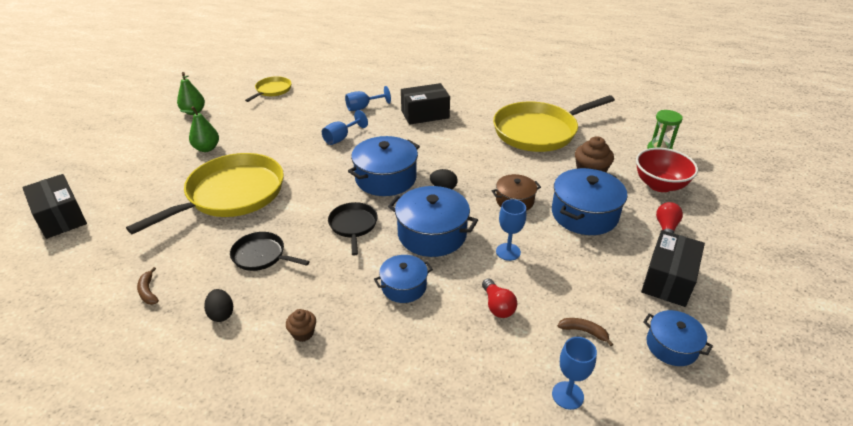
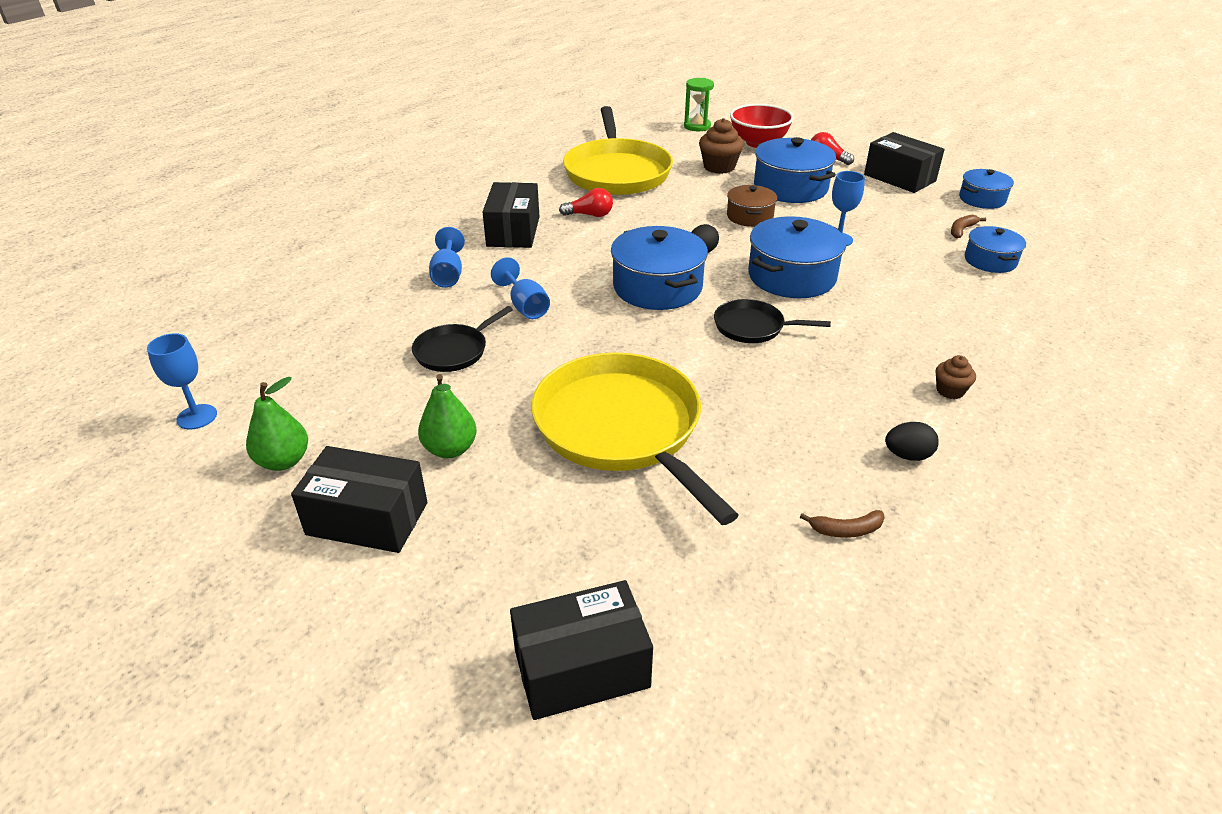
camera: 70 degrees left, 0 degrees up
(157, 141) = (367, 518): none -> black box
(261, 255) = (792, 410): black pan -> black pan (454, 351)
(272, 90) = (293, 355): yellow pan -> none
(404, 286) = (881, 310): blue pot -> blue pot (990, 261)
(497, 306) = (921, 263): red light bulb -> red light bulb (590, 215)
(567, 395) = (1038, 256): blue goblet -> blue goblet (197, 417)

